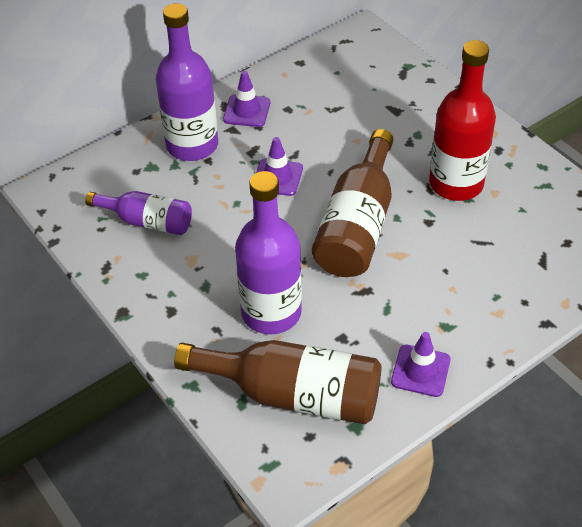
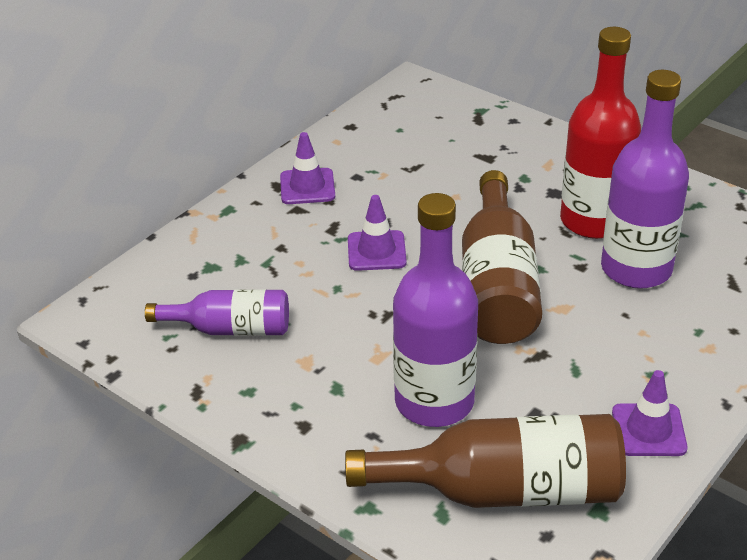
camera: 15 degrees left, 10 degrees down
(192, 145) = (254, 234): purple bottle -> purple bottle (636, 269)

